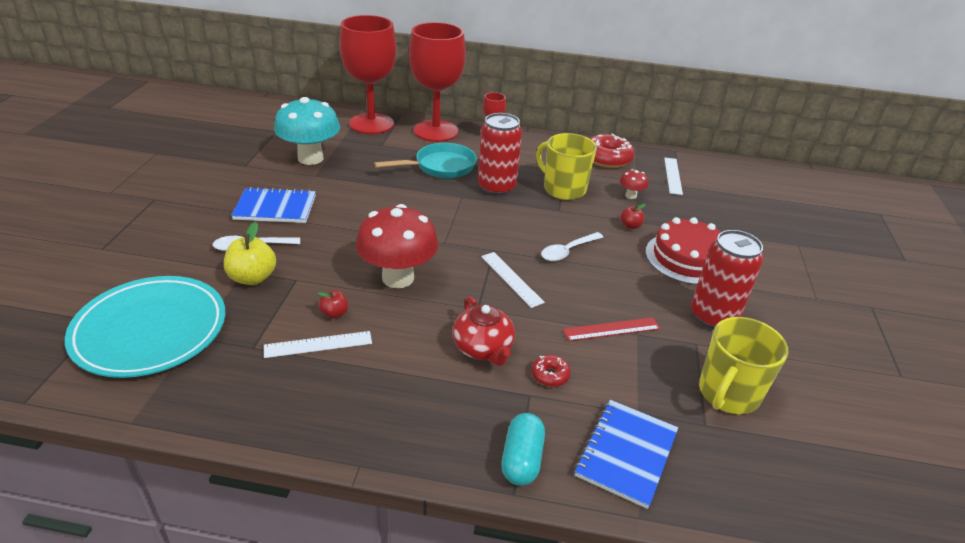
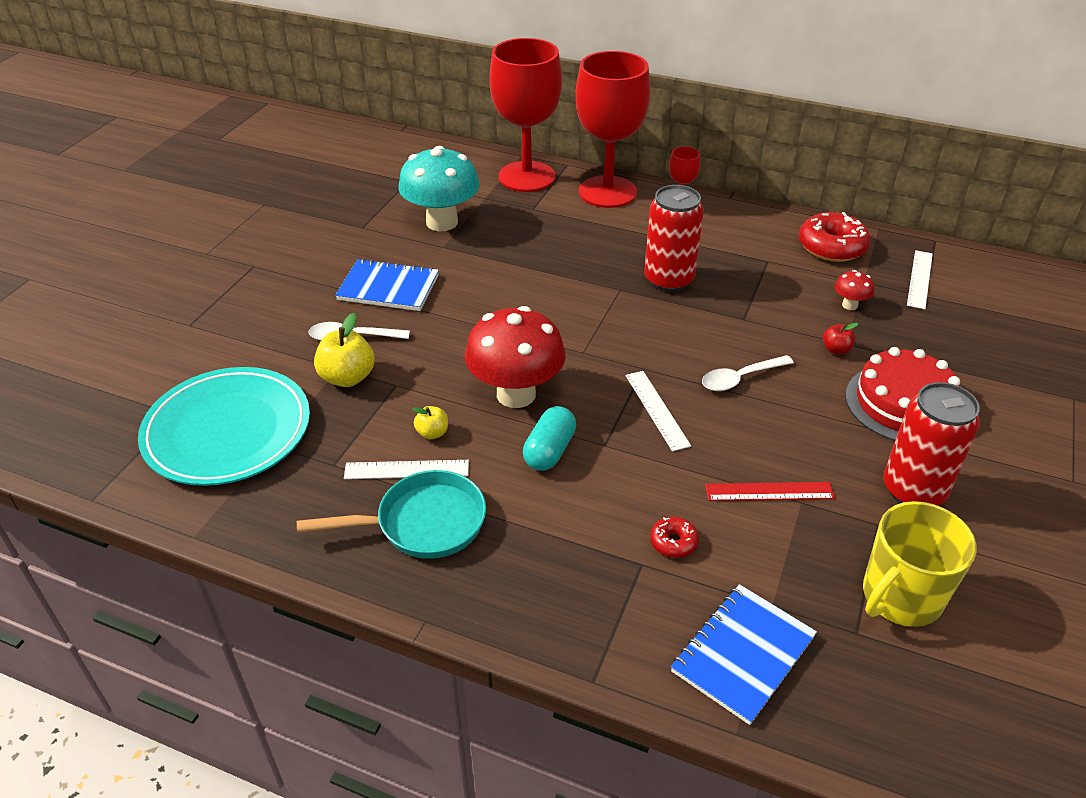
camera: 15 degrees right, 5 degrees up
(334, 313) = (432, 433): red apple -> yellow apple
(440, 167) = (602, 244): turquoise pan -> turquoise pan (423, 523)
(483, 348) = (599, 498): red teapot -> none
(521, 459) = (612, 642): turquoise capsule -> turquoise capsule (549, 451)
(563, 189) = (758, 288): yellow mug -> none

